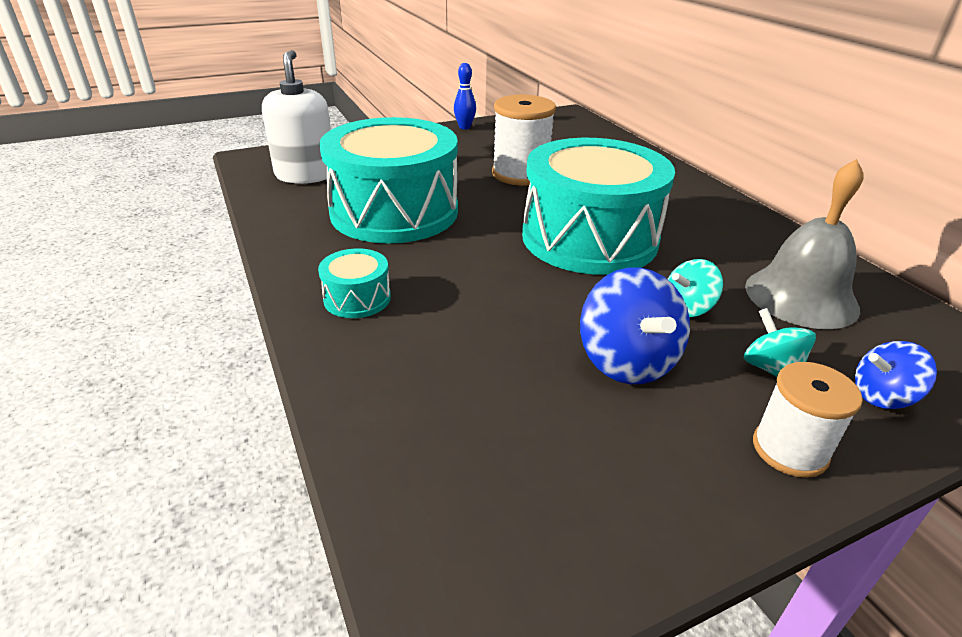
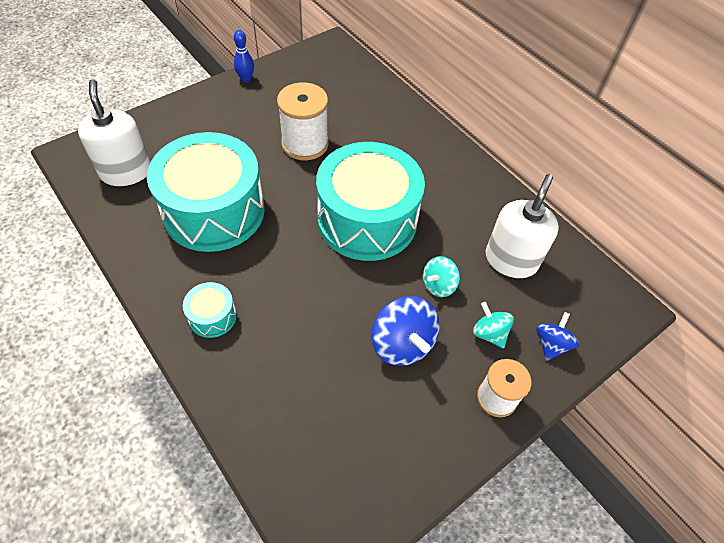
camera: 15 degrees left, 20 degrees up
(801, 297) = (511, 260): grey bell -> white soap dispenser
(882, 396) = (551, 344): blue spinning top -> blue spinning top turned 135 degrees clockwise

